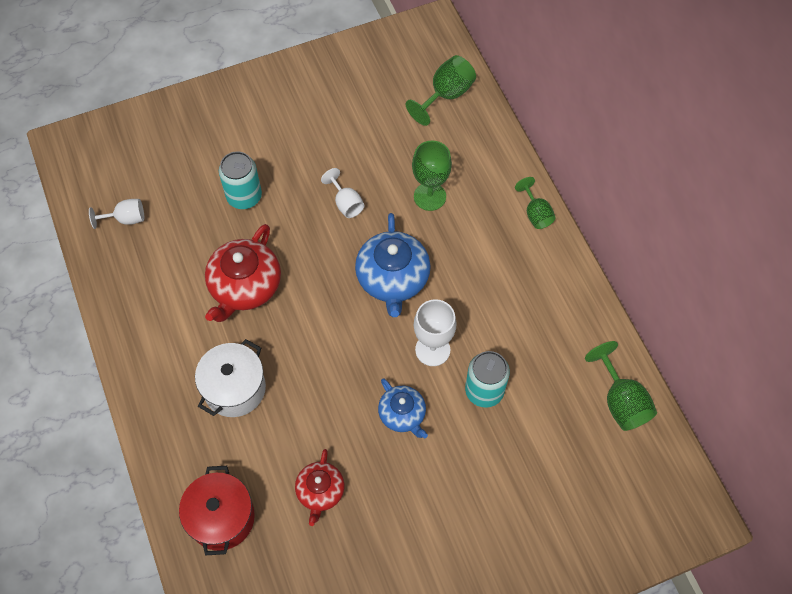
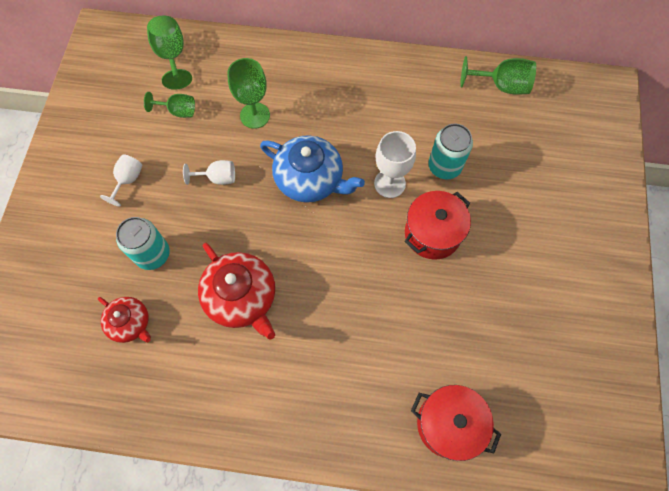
camera: 60 degrees left, 5 degrees up
(126, 219) = (99, 370): white goblet -> white goblet (128, 180)
(234, 388) = (334, 354): white pot -> none
(320, 491) = (465, 330): red teapot -> red teapot (130, 323)
(402, 414) = (432, 233): blue teapot -> red pot
(535, 214) = (319, 55): green goblet -> green goblet (178, 111)

